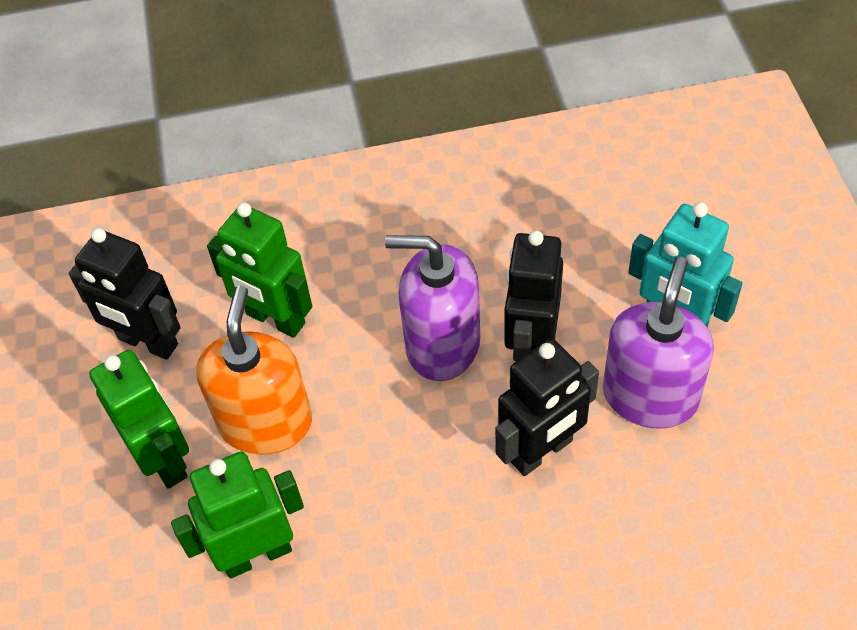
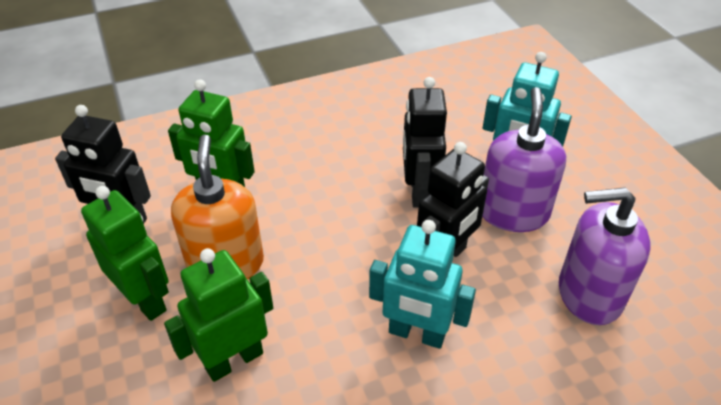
camera: 15 degrees left, 10 degrees down
(442, 344) = (353, 197): purple soap dispenser -> purple soap dispenser (589, 294)
(480, 553) = (416, 334): none -> turquoise robot

